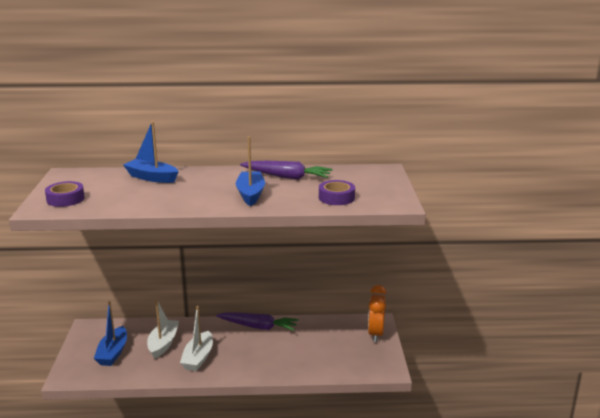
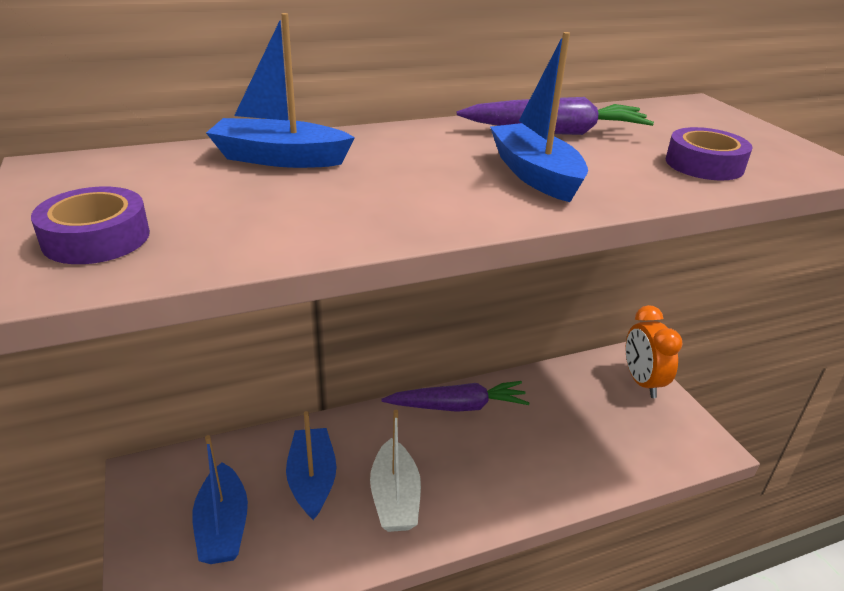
camera: 20 degrees left, 10 degrees up
(163, 343) = (312, 480): white boat -> blue boat

